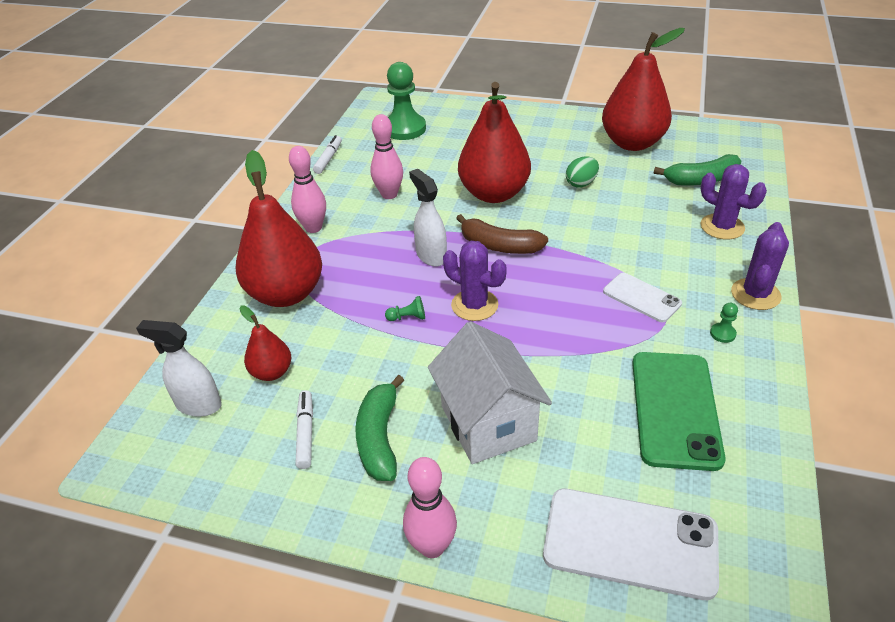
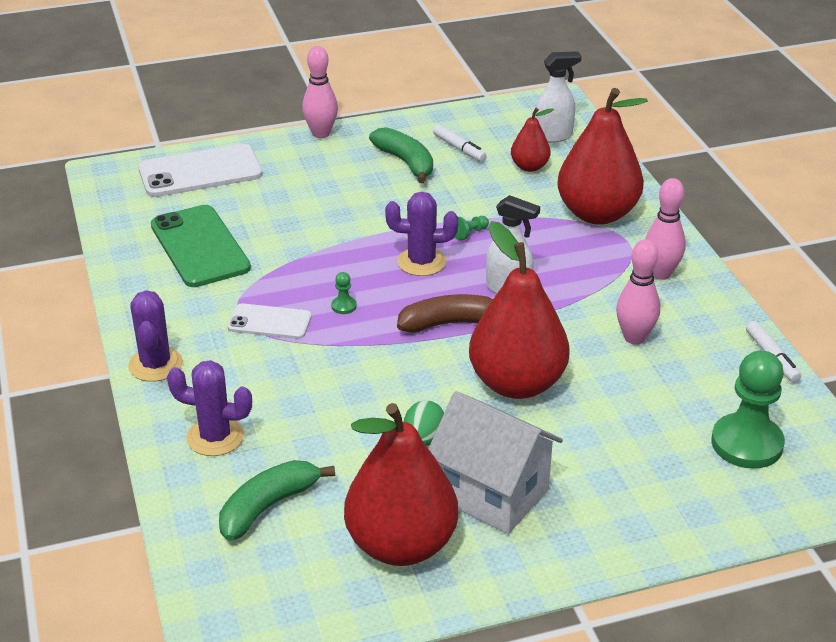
camera: 145 degrees right, 5 degrees down
(488, 423) = (337, 193): white house -> white house (492, 494)
(722, 333) = (178, 315): green pawn -> green pawn (344, 306)

